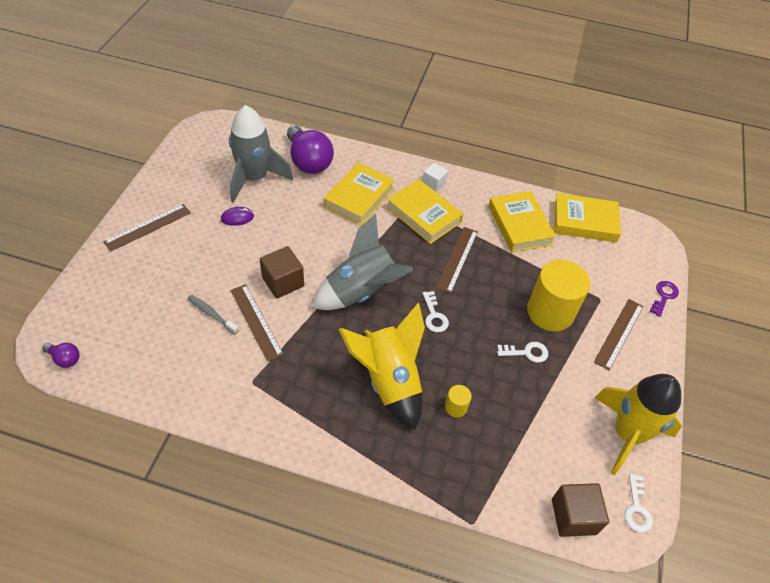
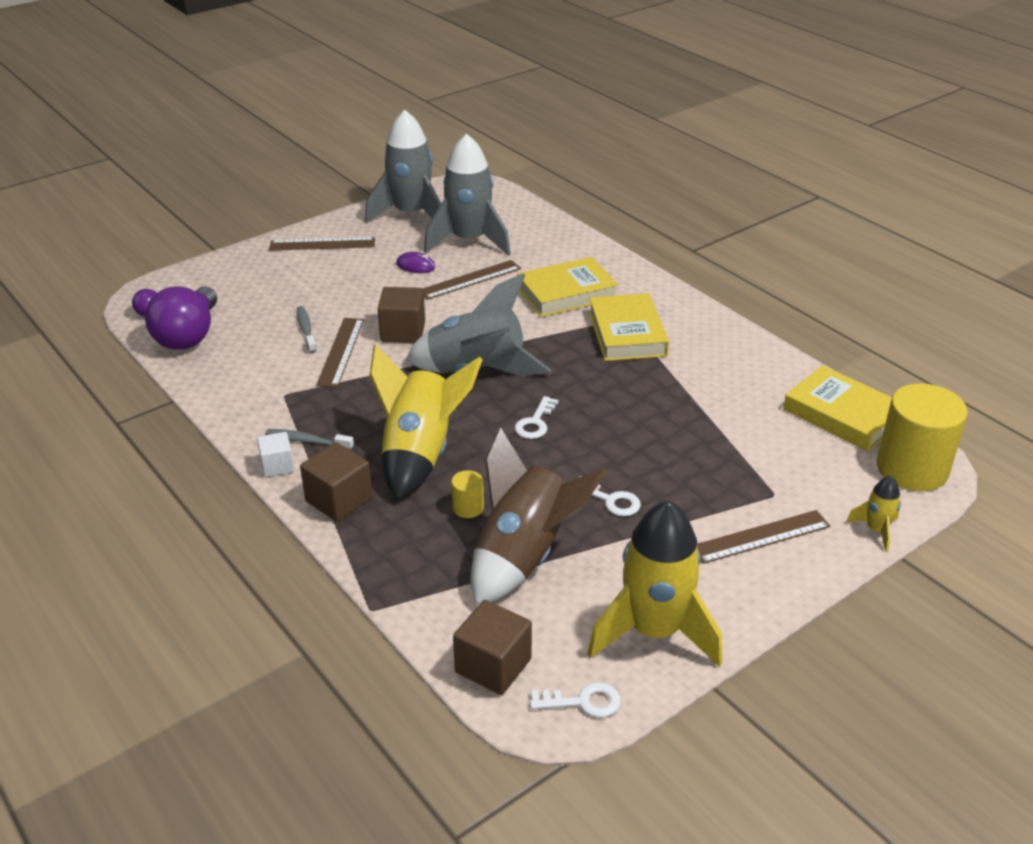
camera: 40 degrees right, 15 degrees down
(190, 170) = (411, 214): none -> grey rocket
(306, 413) = (307, 441): none -> grey toothbrush
(308, 162) = (543, 246): purple light bulb -> purple light bulb (188, 336)
(373, 450) = (339, 500): none -> brown cube
(434, 183) = (673, 311): white cube -> white cube (277, 465)
(457, 259) = (622, 386): brown ruler -> brown ruler (470, 280)
(518, 424) = (524, 556): none -> brown rocket
(519, 225) = (743, 385): yellow book -> none
(550, 312) = (687, 478): yellow cylinder -> yellow cylinder (912, 469)
(636, 508) = (582, 702): white key -> white key turned 135 degrees counterclockwise
(664, 296) = (876, 530): purple key -> yellow rocket

